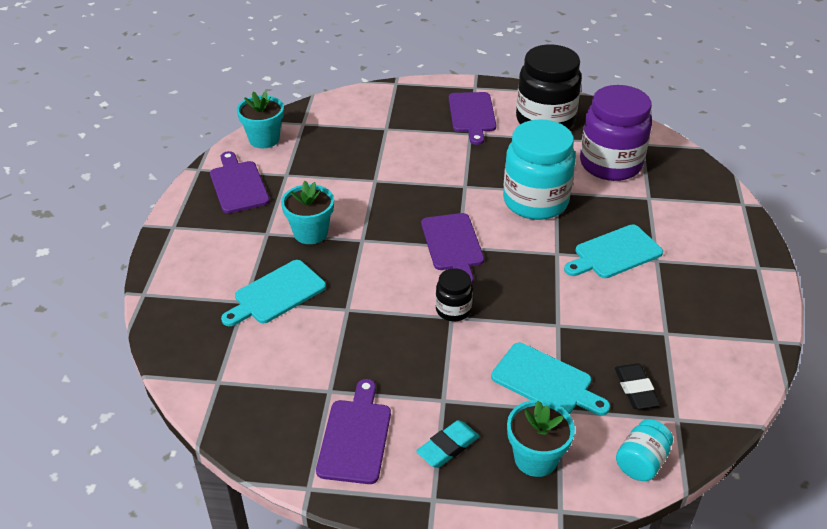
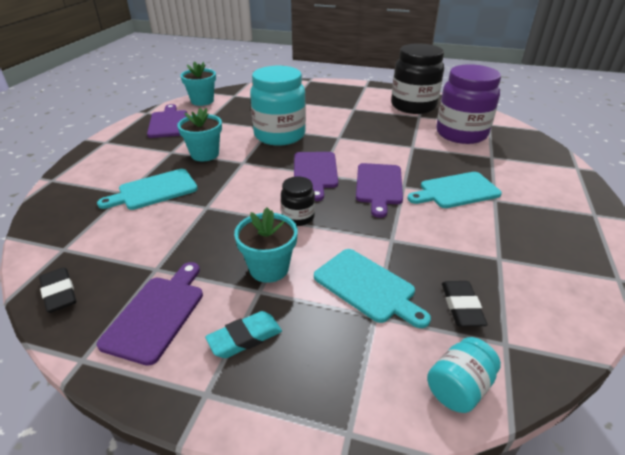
camera: 10 degrees right, 5 degrees down
(247, 430) = (59, 293): none -> black eraser
(472, 115) = (358, 99): purple cutting board -> purple cutting board (379, 186)
(535, 201) = (393, 151): turquoise jar -> turquoise jar (279, 135)
(535, 458) = (336, 364): turquoise flower pot -> turquoise flower pot (269, 268)

